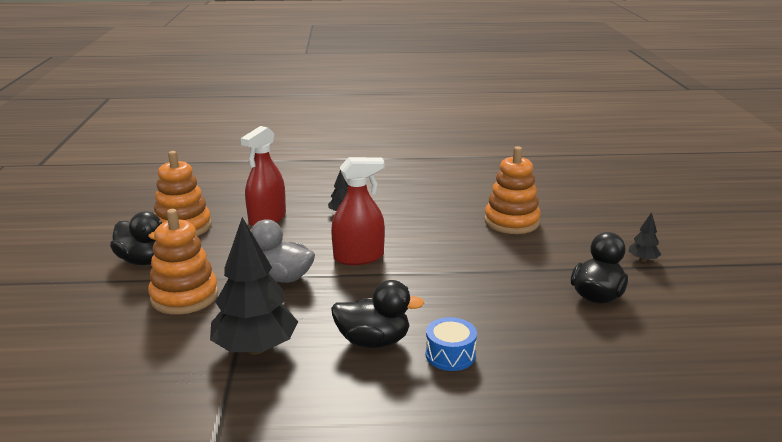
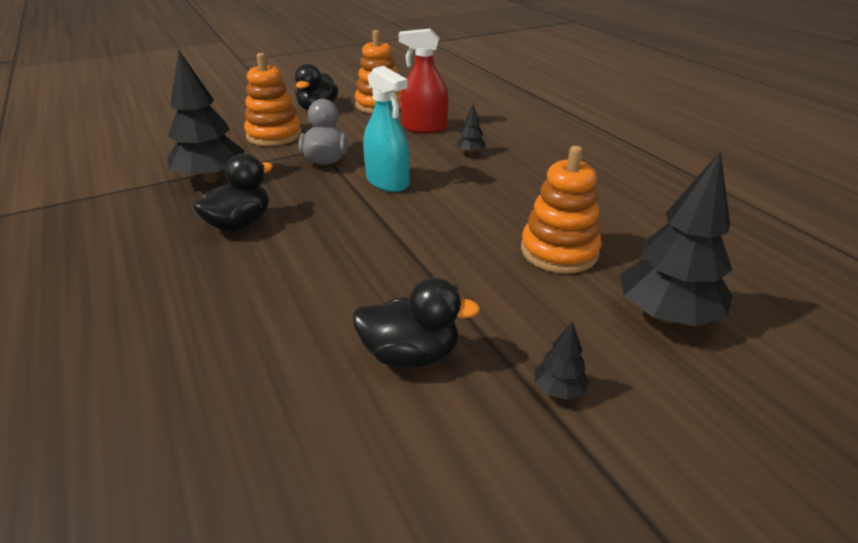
camera: 65 degrees right, 10 degrees up
(358, 257) = (387, 182): red spray bottle -> turquoise spray bottle
(373, 341) = (239, 224): black duck -> black duck turned 120 degrees counterclockwise
(450, 355) = (229, 269): blue drum -> none
(592, 213) = (666, 315): none -> black tree

